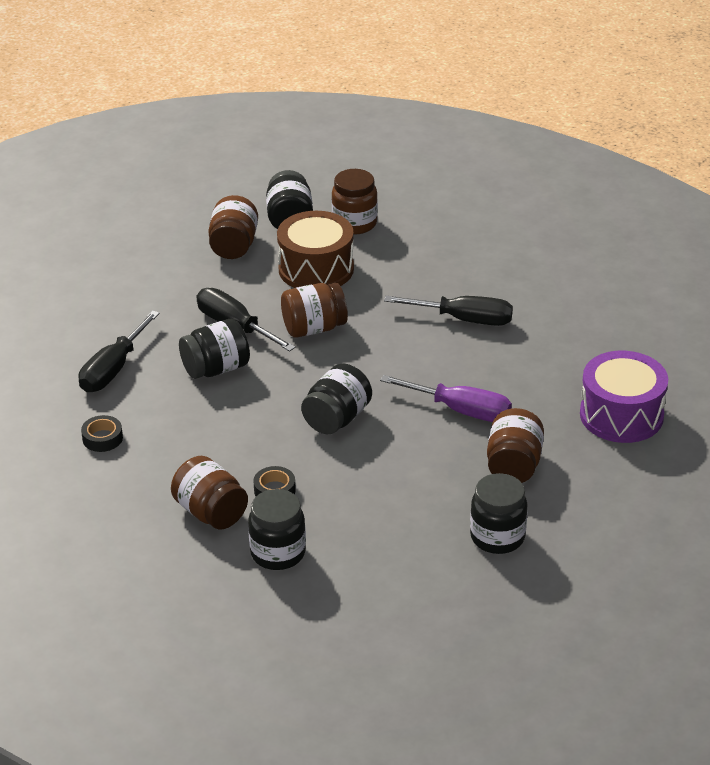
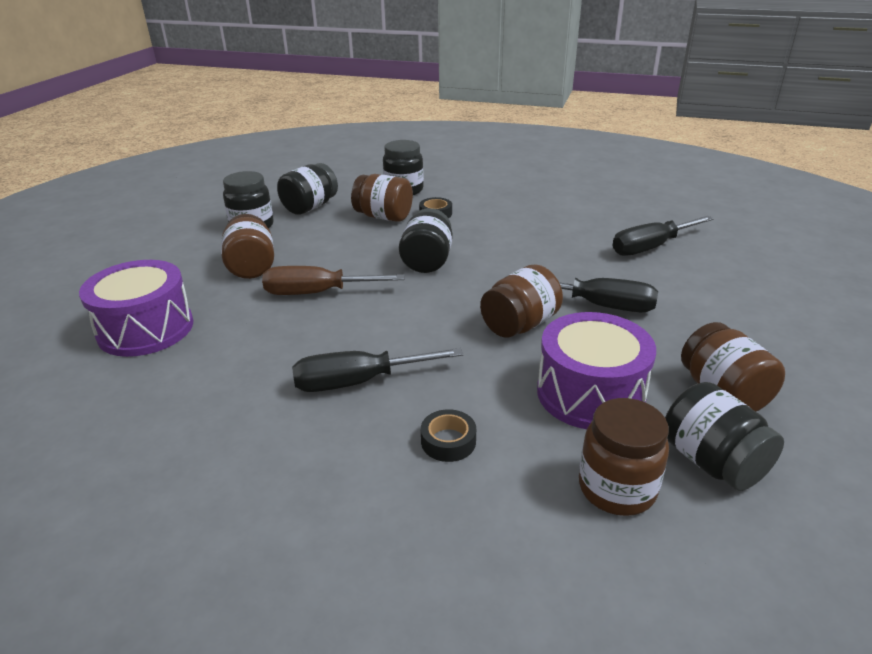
camera: 155 degrees right, 5 degrees down
(102, 438) = (590, 210): black tape -> black tape (448, 441)
(113, 369) = (650, 247): black screwdriver -> black screwdriver turned 120 degrees counterclockwise
(210, 512) = (467, 196): brown jar -> brown jar (384, 217)
(216, 369) = (569, 268): black jar -> black jar (310, 207)
(316, 269) = (590, 393): brown drum -> purple drum
(461, 411) = (317, 293): purple screwdriver -> brown screwdriver

